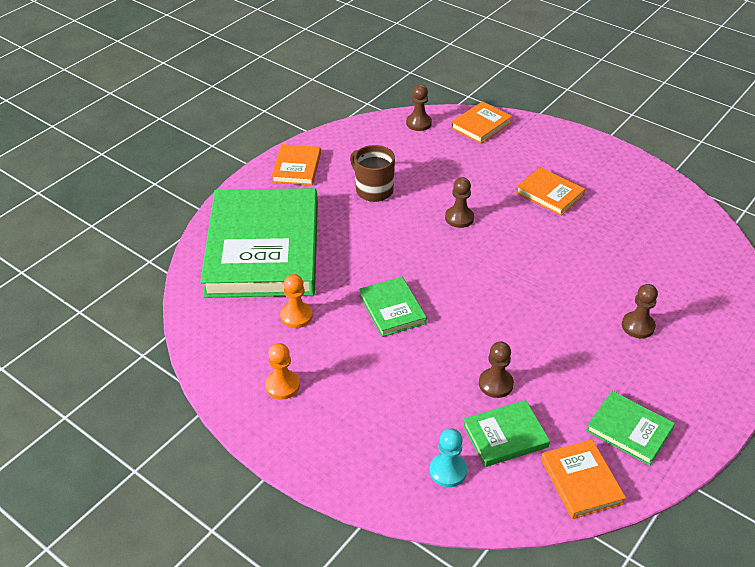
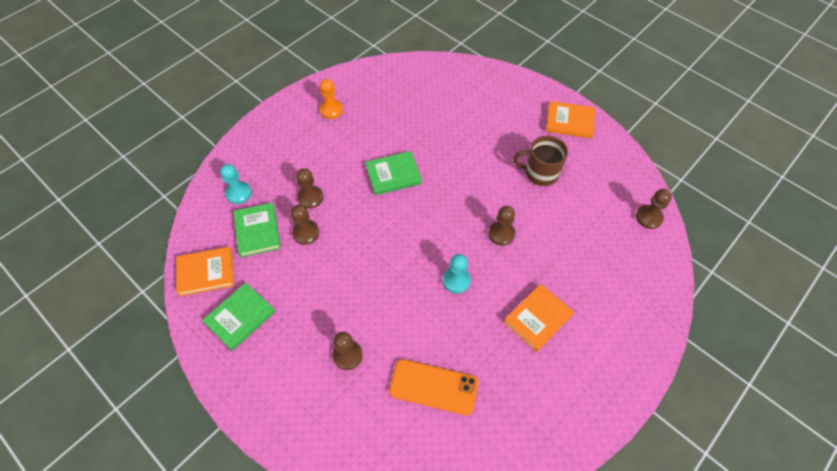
camera: 95 degrees right, 15 degrees up
(263, 248) = (467, 100): green book -> none
(296, 316) = (394, 118): orange pawn -> none
(373, 190) = (540, 173): brown mug -> brown mug turned 135 degrees counterclockwise
(441, 387) = (310, 197): none -> brown pawn
(481, 125) = (653, 273): orange book -> none
(525, 249) = (456, 280): none -> turquoise pawn
(644, 260) = (433, 387): none -> orange phone

